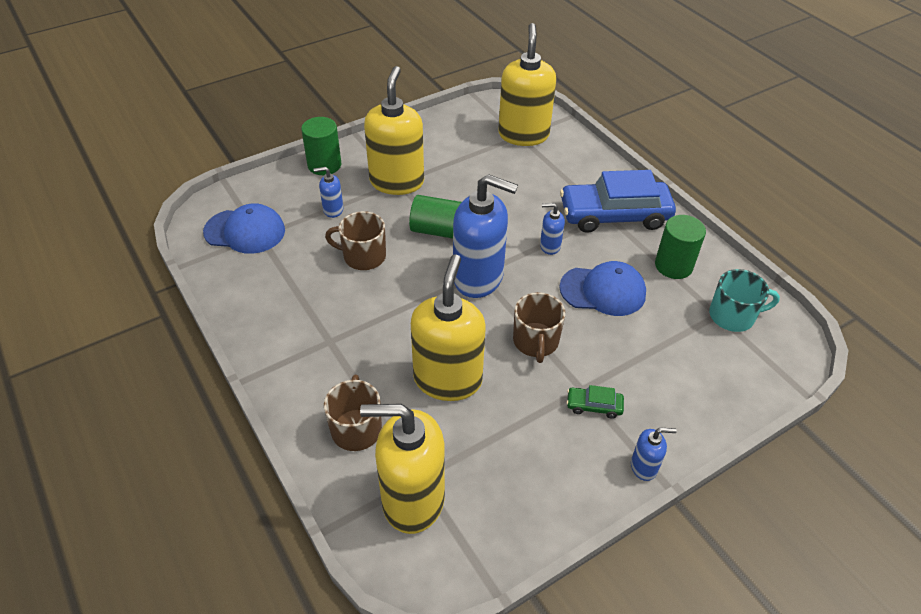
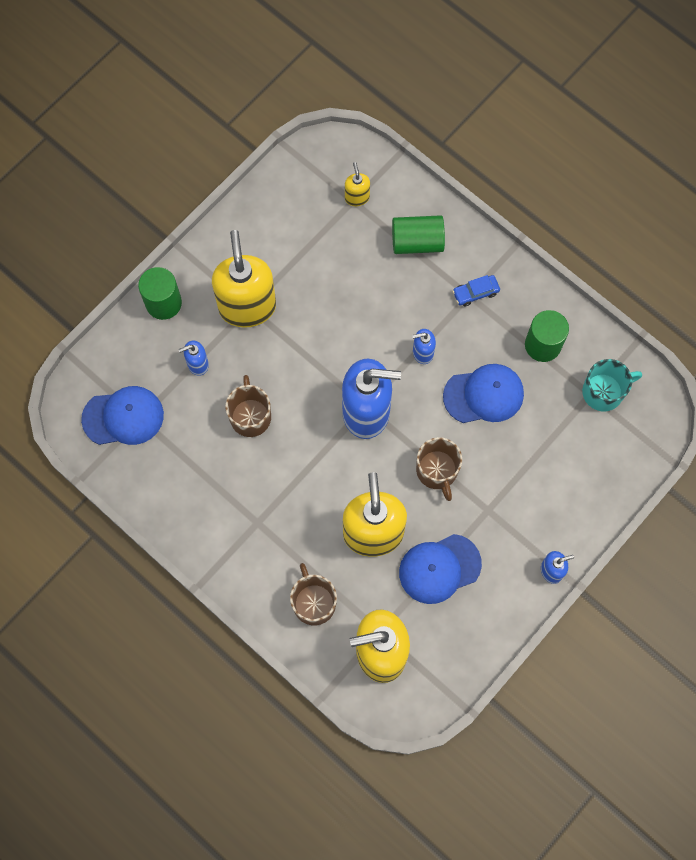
camera: 15 degrees left, 25 degrees up
(363, 256) = (250, 416): brown mug -> brown mug turned 90 degrees clockwise
(438, 230) = (311, 362): green cylinder -> green cylinder (417, 242)
(510, 431) = (439, 568): none -> blue cap
(523, 135) = (357, 197): yellow soap dispenser -> yellow soap dispenser, size x0.45
(594, 406) = (501, 524): green car -> none
(614, 215) = (475, 292): blue car -> blue car, size x0.41

